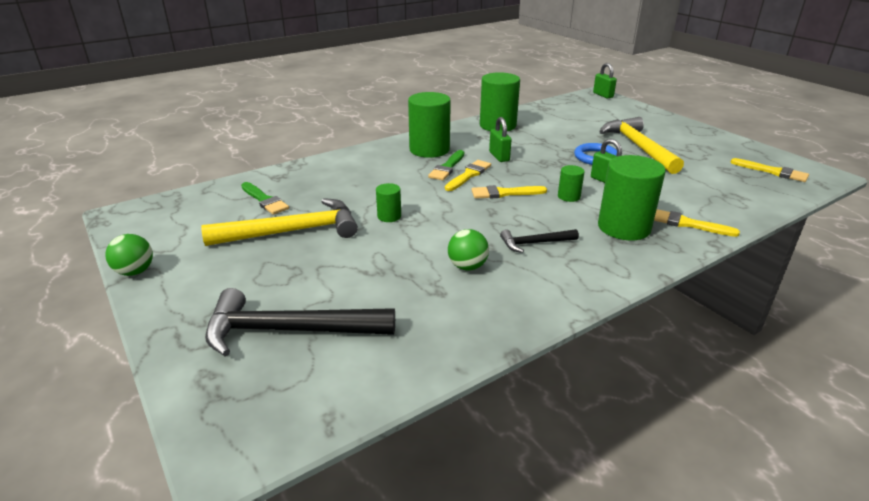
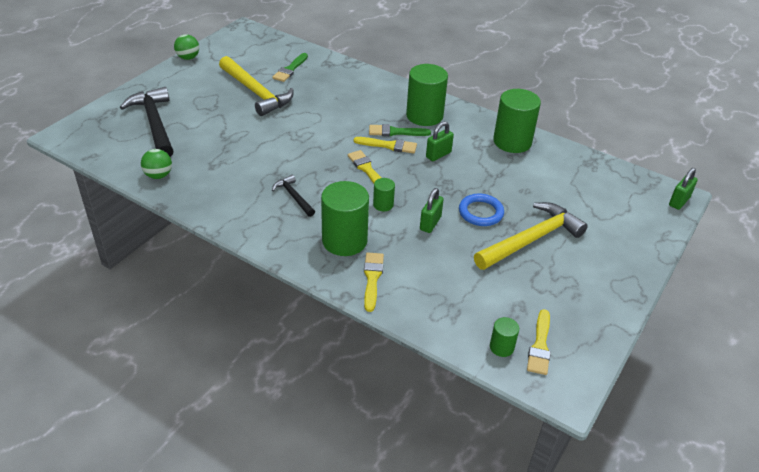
camera: 65 degrees right, 10 degrees up
(389, 216) = (297, 124): green cylinder -> green cylinder (501, 347)
(467, 266) = (247, 171): green ball -> green ball (158, 175)

